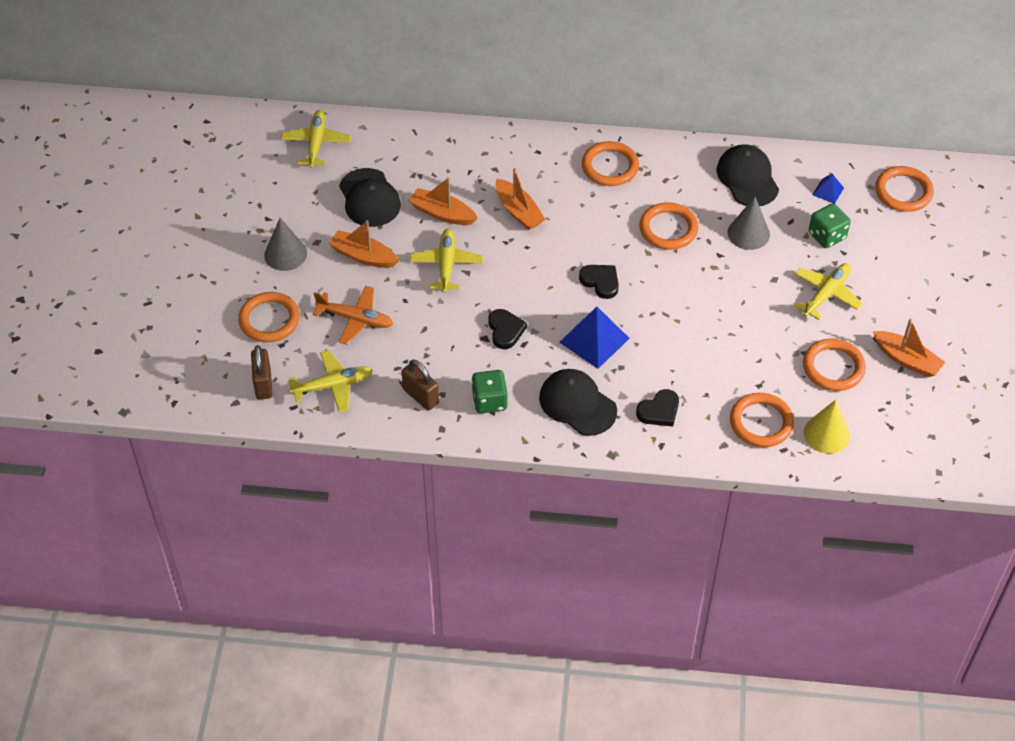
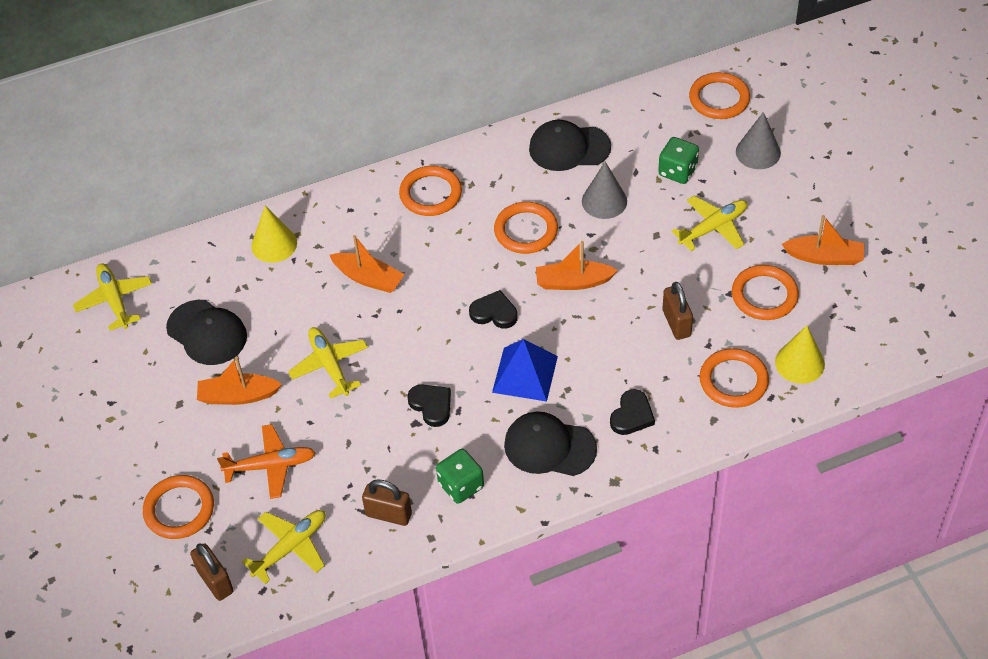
camera: 25 degrees left, 0 degrees up
(285, 254) = (153, 431): grey cone -> grey cone (758, 152)
(442, 213) = (292, 315): orange boat -> orange boat (573, 282)
(462, 153) = (274, 244): none -> yellow cone
(744, 356) = (676, 323): none -> brown padlock
(747, 178) = (569, 148): black cap -> black cap turned 45 degrees counterclockwise
(826, 294) = (713, 228): yellow plane -> yellow plane turned 45 degrees clockwise
(828, 191) = (651, 128): blue pyramid -> none

